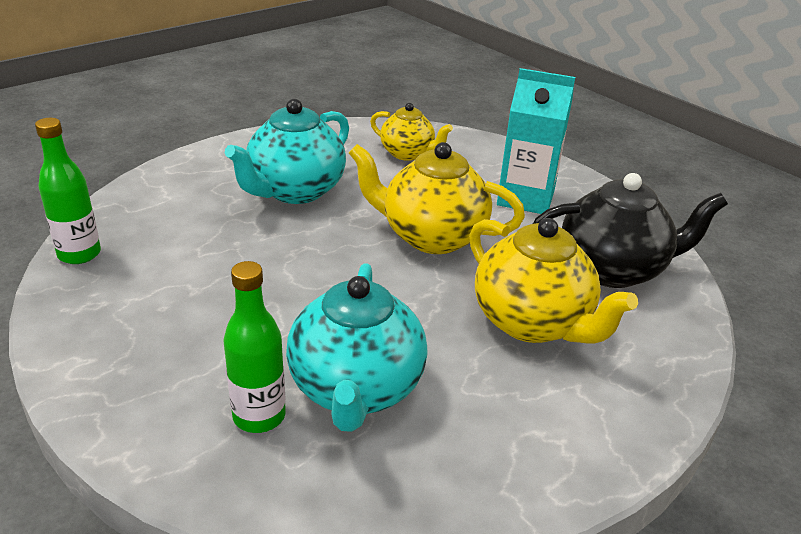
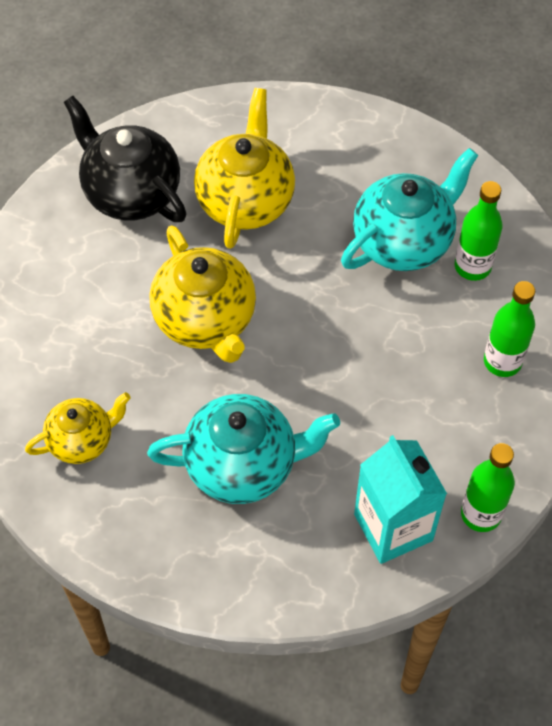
camera: 130 degrees left, 25 degrees up
(147, 356) = (502, 361): none -> green bottle
(408, 154) = (82, 440): yellow teapot -> yellow teapot turned 75 degrees clockwise
(525, 198) = (75, 301): turquoise carton -> turquoise carton (393, 527)

